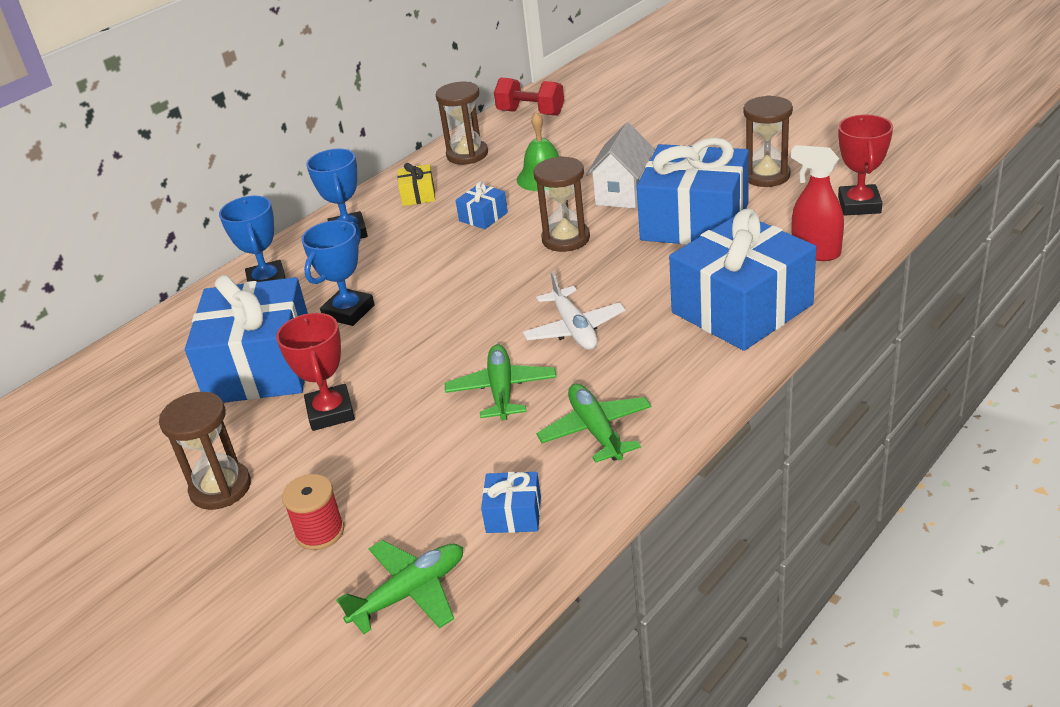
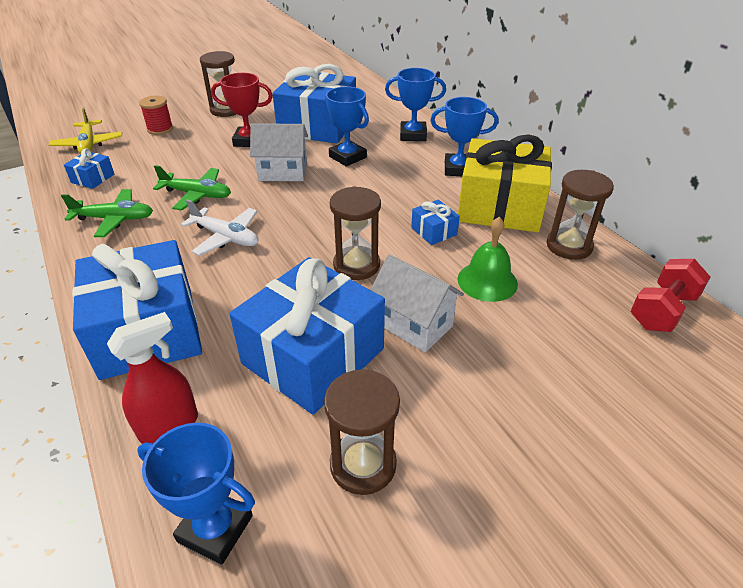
camera: 105 degrees right, 5 degrees up
(410, 593) = (88, 144): green plane -> yellow plane
(411, 346) = (283, 172): none -> white house
(418, 195) = (500, 207): yellow gift -> yellow gift, size x2.39
(574, 329) = (226, 237): white plane -> white plane turned 150 degrees counterclockwise
(859, 205) = (215, 529): red trophy -> blue trophy

